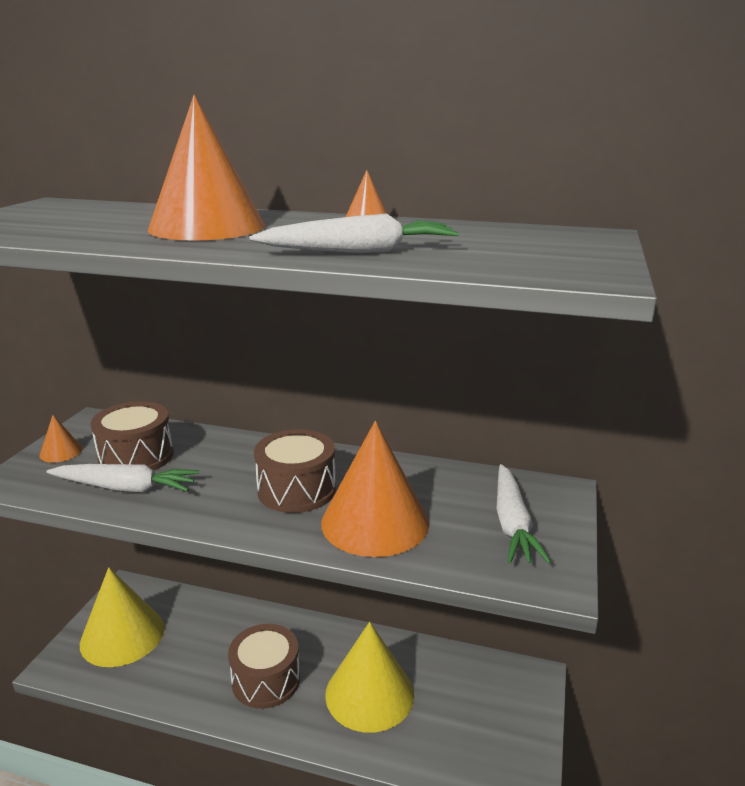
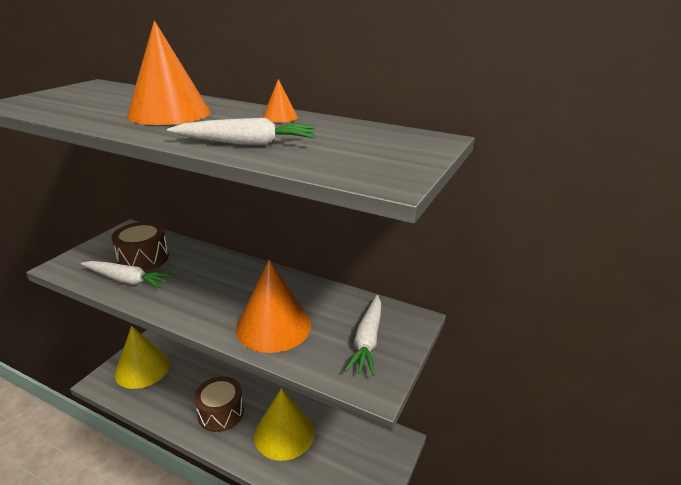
camera: 10 degrees right, 5 degrees up
(61, 452) = (100, 249): orange cone -> none
(296, 490) = (233, 295): brown drum -> none

